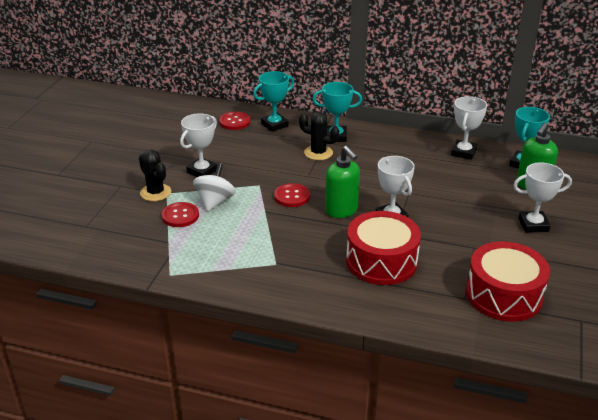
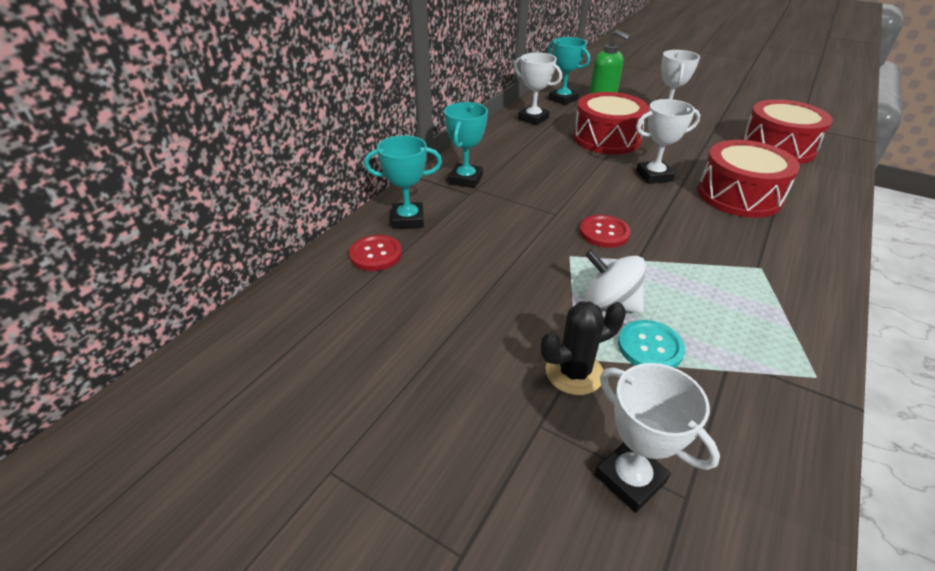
camera: 75 degrees left, 5 degrees up
(180, 216) = (650, 347): red button -> turquoise button
(202, 171) = (517, 307): white trophy -> white trophy (630, 478)
(274, 125) = (408, 219): turquoise trophy -> turquoise trophy turned 75 degrees counterclockwise
(318, 153) = (501, 197): black cactus -> none
(341, 210) = (639, 203): green soap dispenser -> none
(449, 192) = (606, 138): none -> red drum

